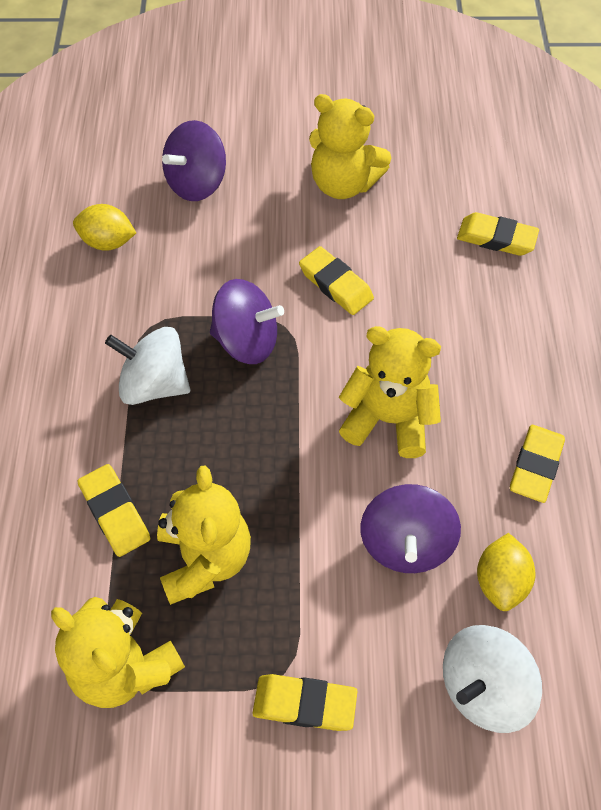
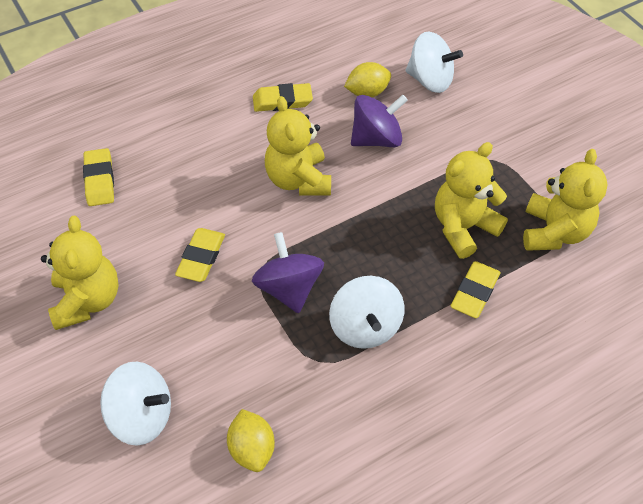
camera: 120 degrees left, 5 degrees down
(197, 183) = (142, 416): purple spinning top -> white spinning top
(304, 704) = (500, 144): yellow eraser -> none

